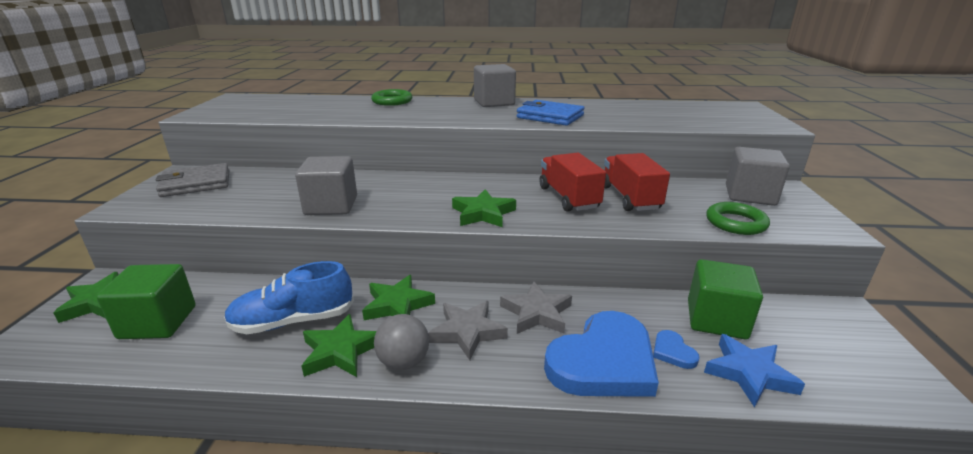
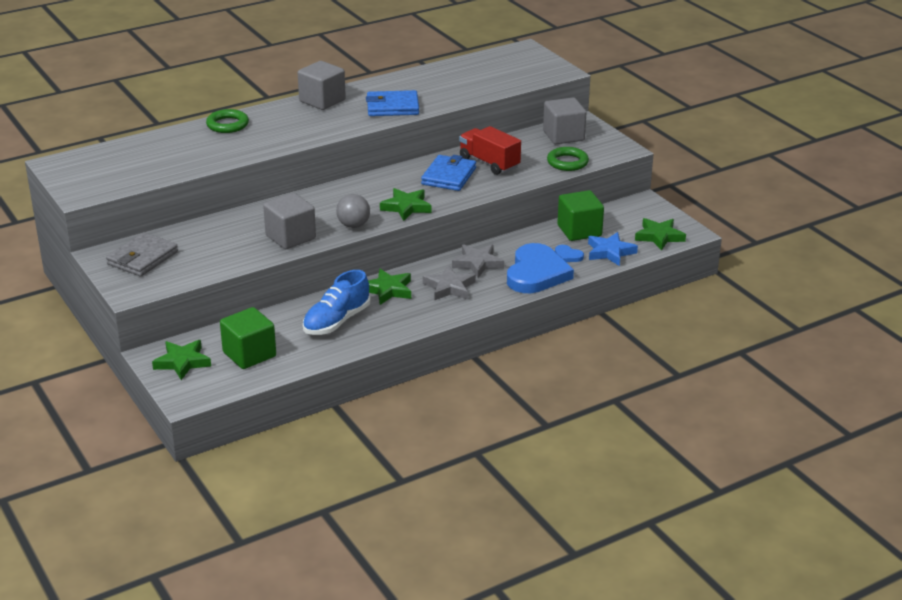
camera: 35 degrees left, 5 degrees up
(340, 351) = (390, 322): green star -> green star (659, 237)
(404, 362) = (433, 313): grey ball -> grey ball (353, 225)
(568, 198) = (448, 176): red truck -> blue wallet

